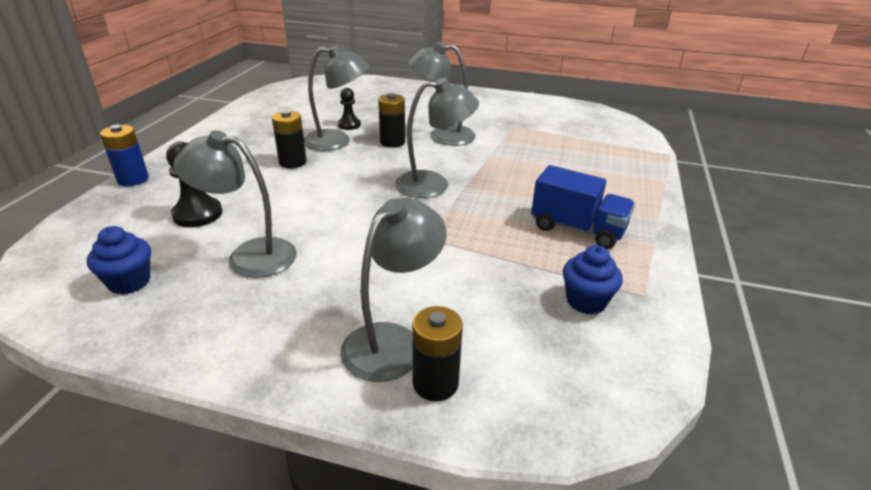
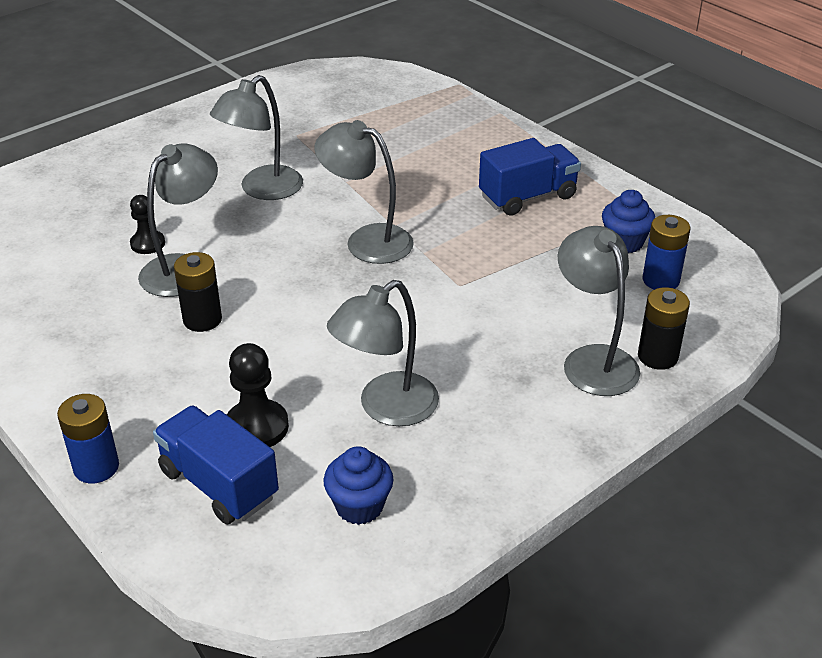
camera: 55 degrees left, 5 degrees up
(133, 221) = (218, 484): none -> blue truck
(392, 142) = (237, 229): black battery -> none
(433, 184) = (367, 240): grey lamp -> grey lamp turned 90 degrees counterclockwise
(558, 344) = (661, 280): none -> blue battery

